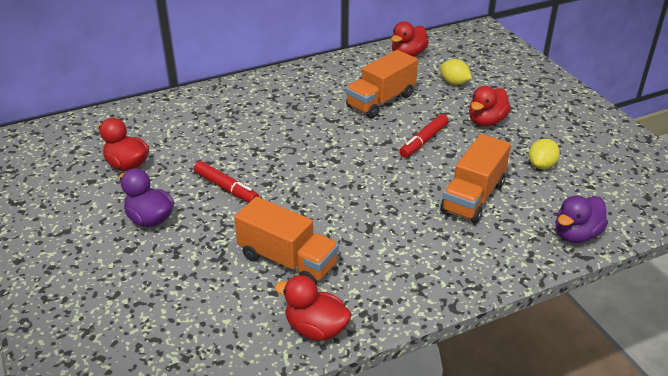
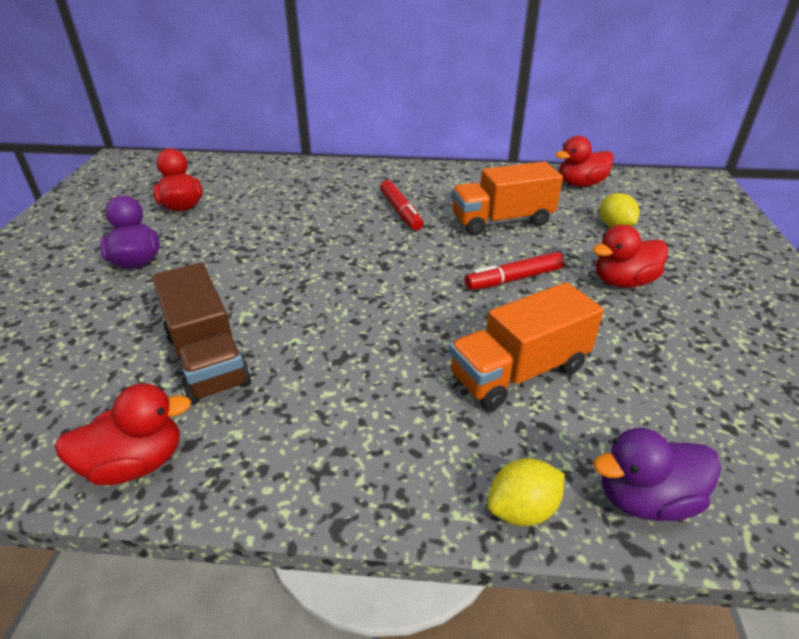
camera: 30 degrees right, 0 degrees up
(226, 188) = (240, 256): red marker -> red marker (401, 211)
(287, 260) = (207, 359): orange truck -> brown truck
(316, 329) = (136, 463): red duck -> red duck turned 105 degrees clockwise
(541, 165) = (664, 366): yellow lemon -> yellow lemon (522, 509)

